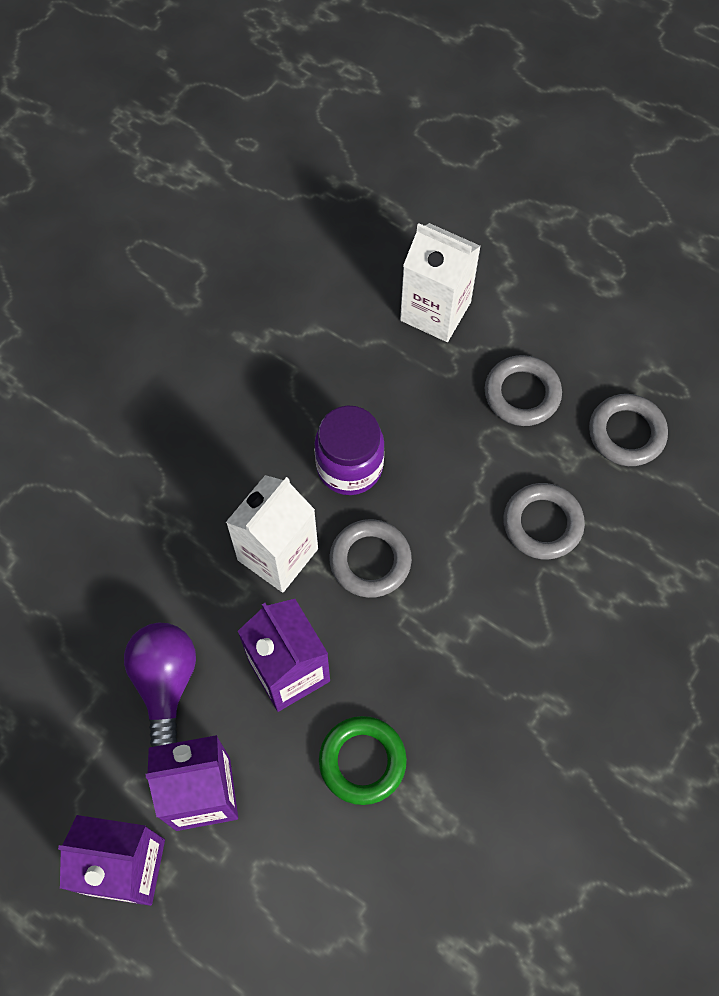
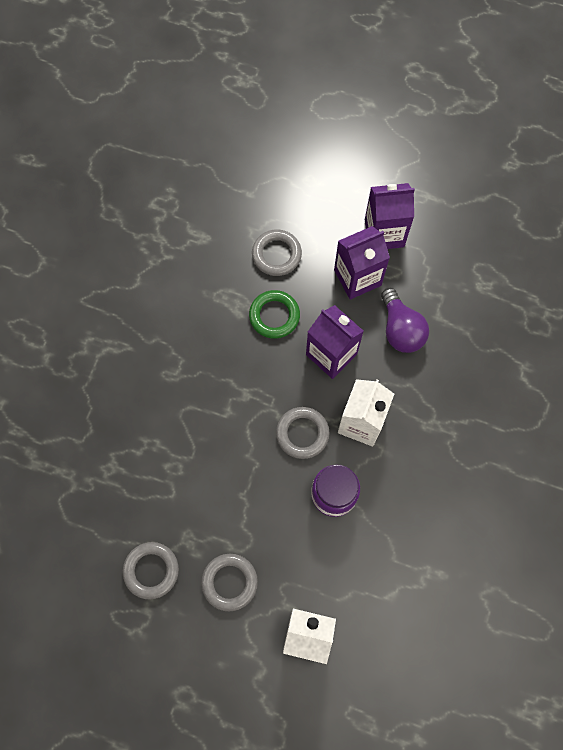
camera: 165 degrees right, 5 degrees up
(542, 523) = (197, 487): grey ring -> grey ring (276, 254)

